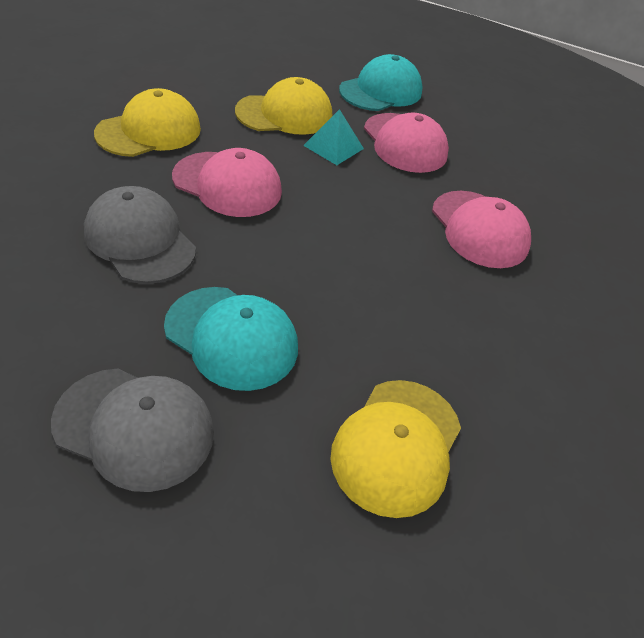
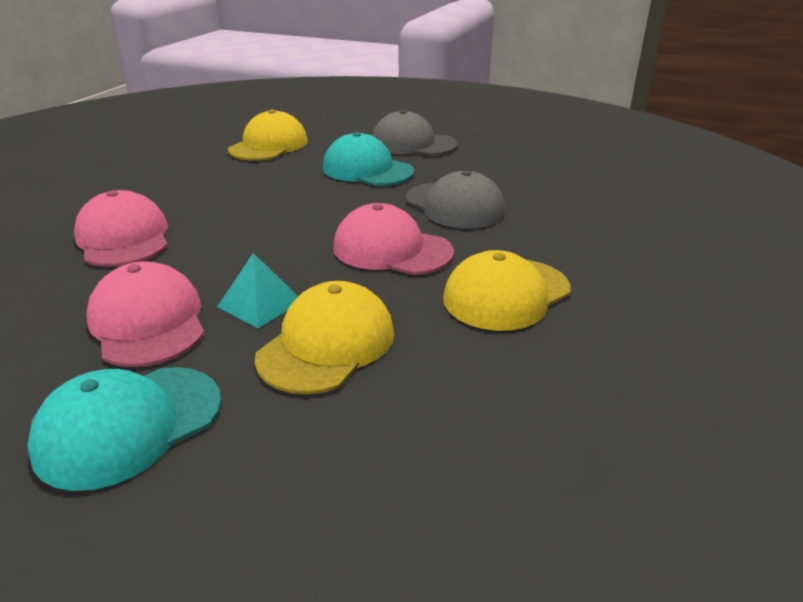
camera: 175 degrees left, 15 degrees down
(284, 114) = (327, 344): yellow cap -> yellow cap turned 135 degrees clockwise

